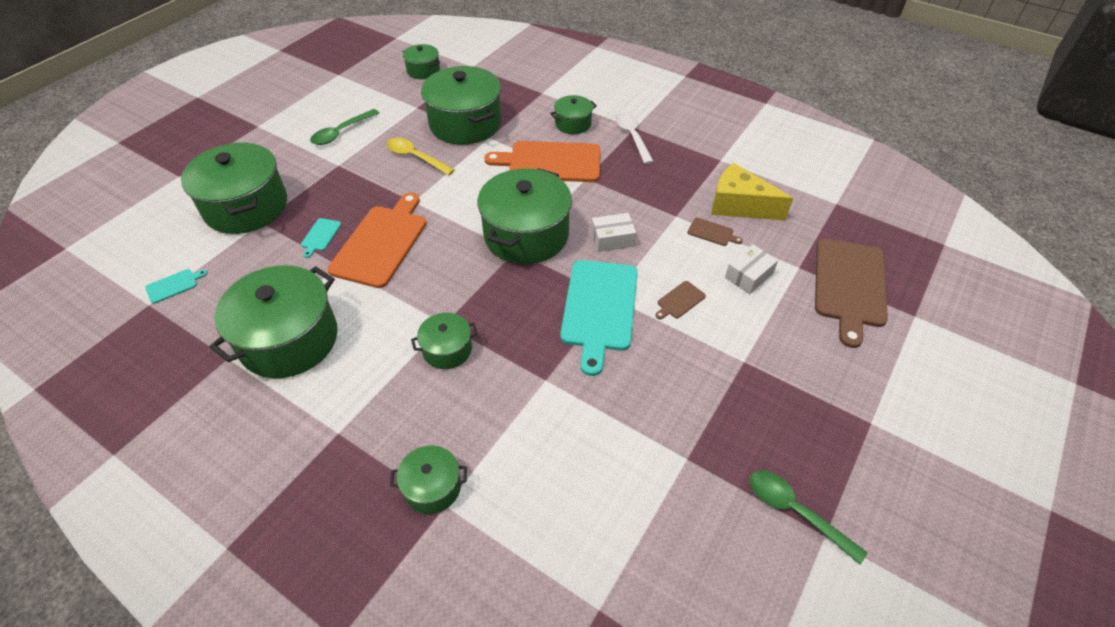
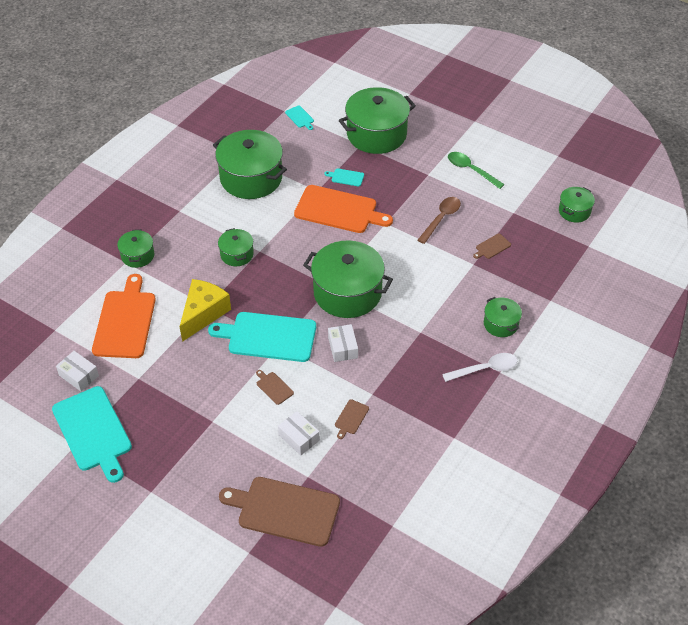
camera: 90 degrees right, 0 degrees up
(415, 157) = (441, 219): yellow spoon -> brown spoon
(465, 124) = (492, 247): green pot -> brown cutting board
(550, 162) = (441, 307): orange cutting board -> orange cutting board (125, 321)
(694, 550) = (79, 375): none -> white box
(739, 205) = (387, 444): yellow cheese -> yellow cheese (203, 314)
(795, 511) = (93, 431): green spoon -> turquoise cutting board

